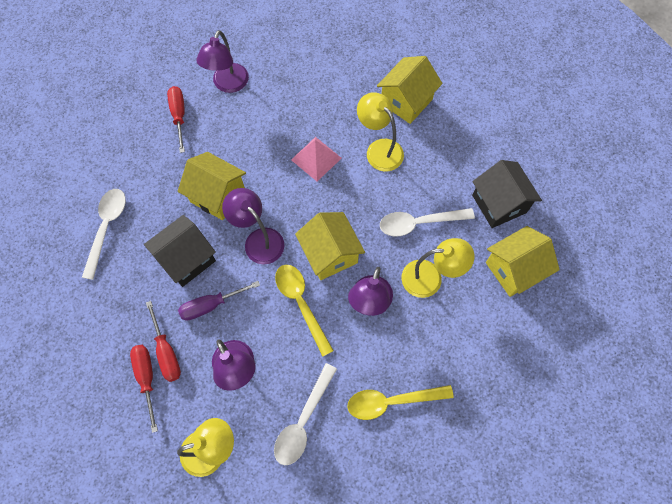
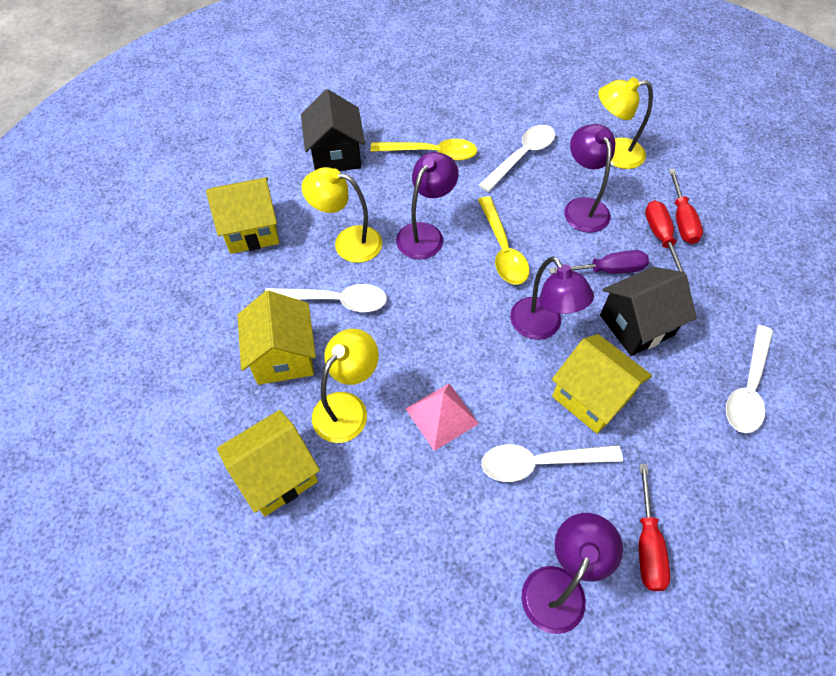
camera: 165 degrees left, 10 degrees down
(247, 145) = (539, 463): none -> white spoon
(330, 254) = (456, 291): yellow house -> yellow house (283, 356)
(379, 149) = (347, 407): yellow lamp -> yellow lamp turned 120 degrees counterclockwise
(499, 204) = (226, 300): black house -> black house (336, 155)

